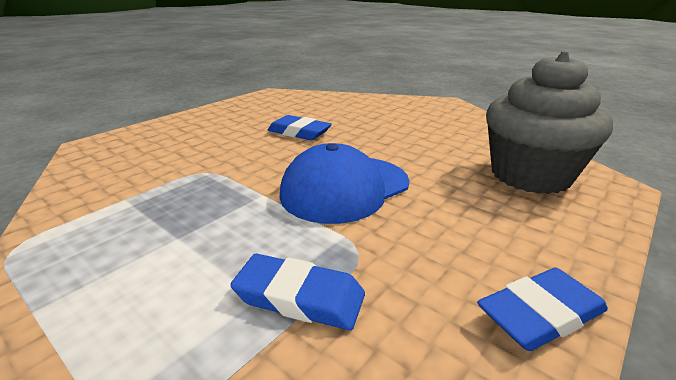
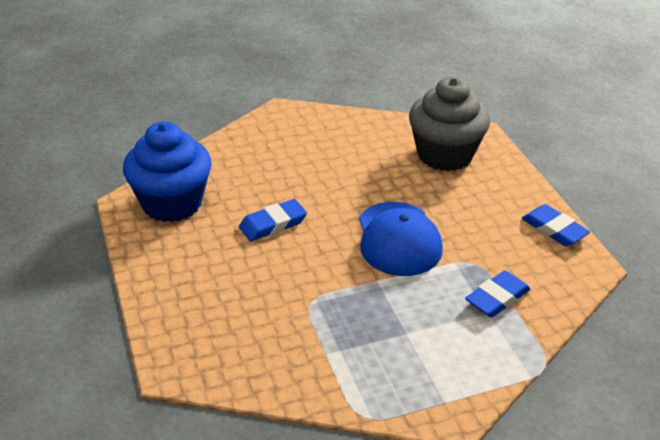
camera: 60 degrees left, 10 degrees up
(286, 101) = (172, 203): none -> blue cupcake
(540, 314) = (554, 229): blue eraser -> blue eraser turned 45 degrees counterclockwise

